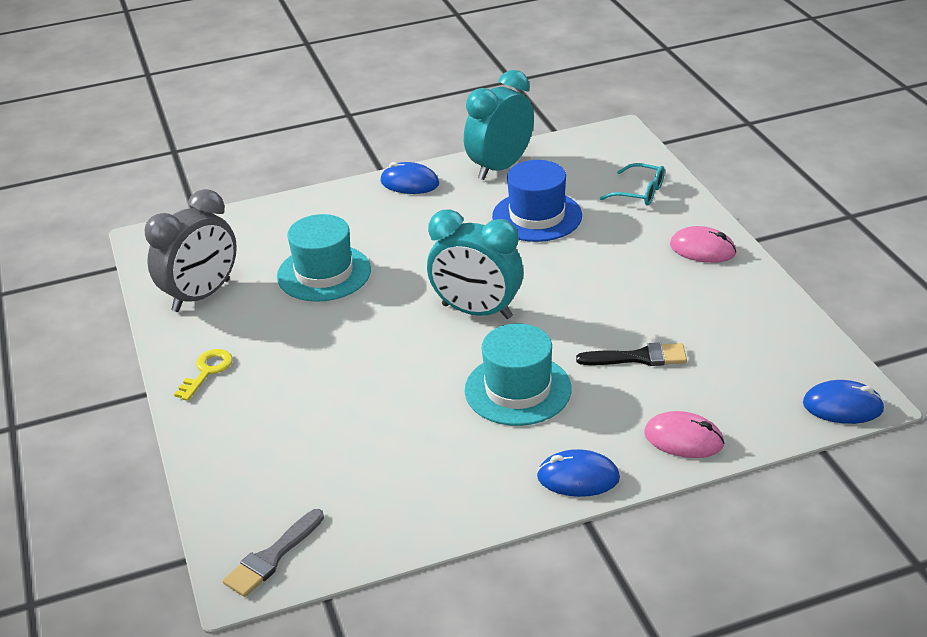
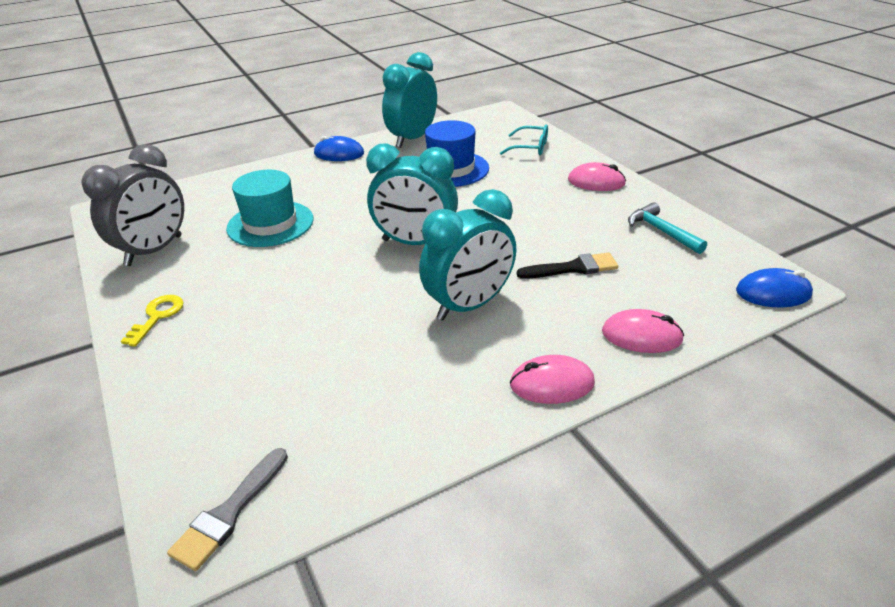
camera: 10 degrees left, 0 degrees up
(518, 389) = (469, 305): turquoise hat -> turquoise clock
(578, 477) = (551, 384): blue mouse -> pink mouse
(753, 322) = (661, 231): none -> turquoise hammer

